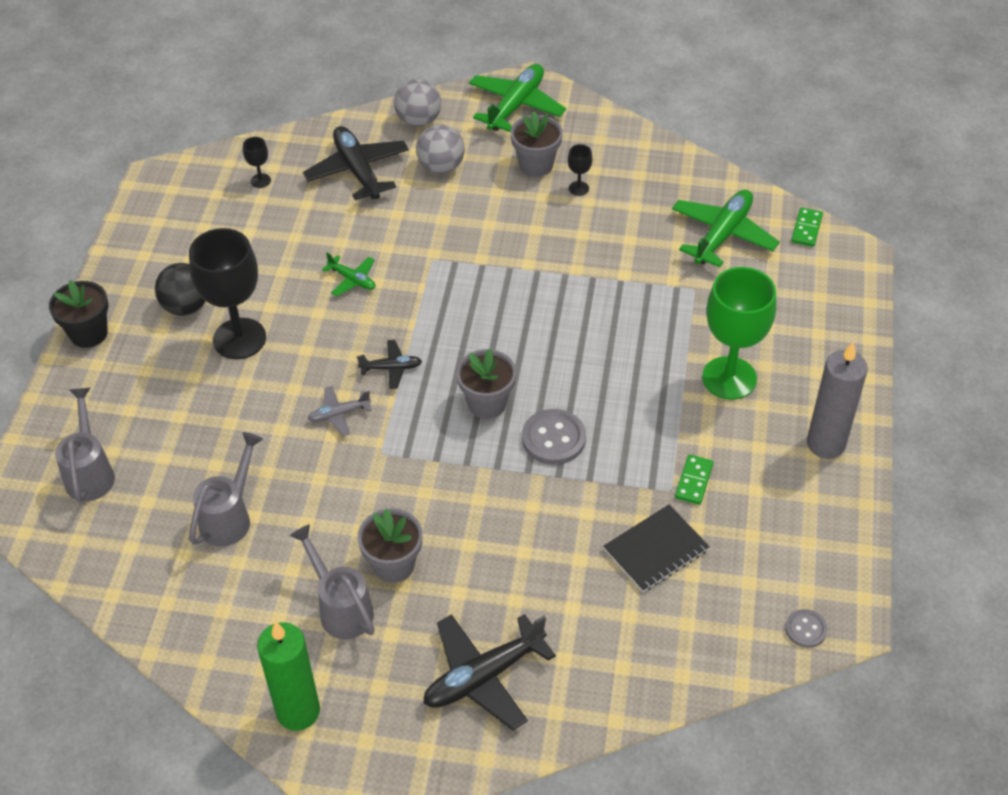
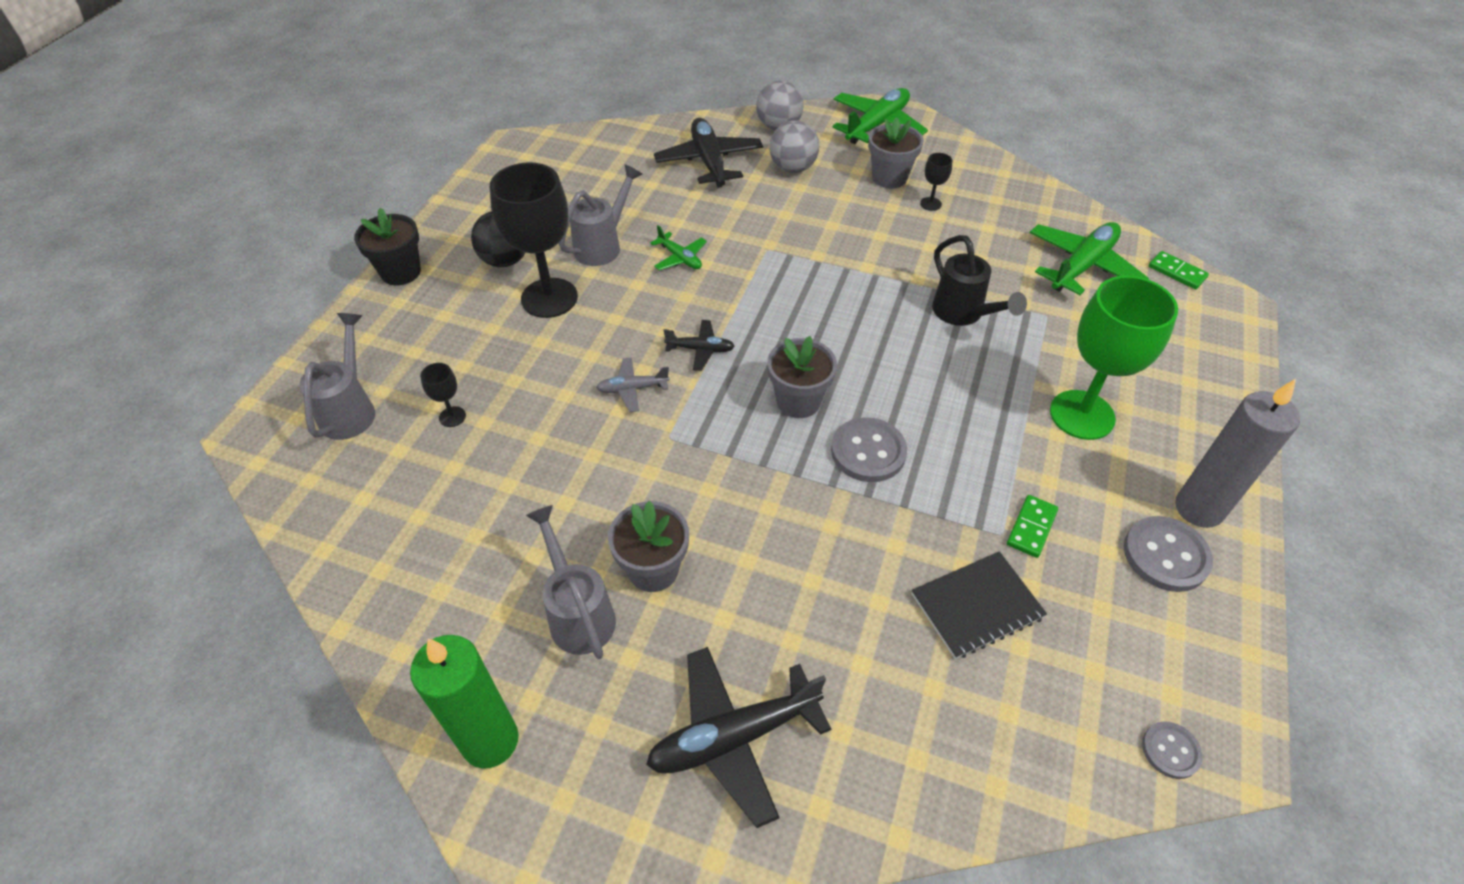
camera: 10 degrees right, 0 degrees up
(230, 516) = (483, 481): grey watering can -> grey watering can (603, 245)
(260, 180) = (612, 159): black goblet -> black goblet (452, 417)
(620, 299) = (963, 314): none -> black watering can
(800, 486) = (1165, 555): none -> grey button
(806, 229) = (1177, 272): green domino -> green domino turned 75 degrees counterclockwise

